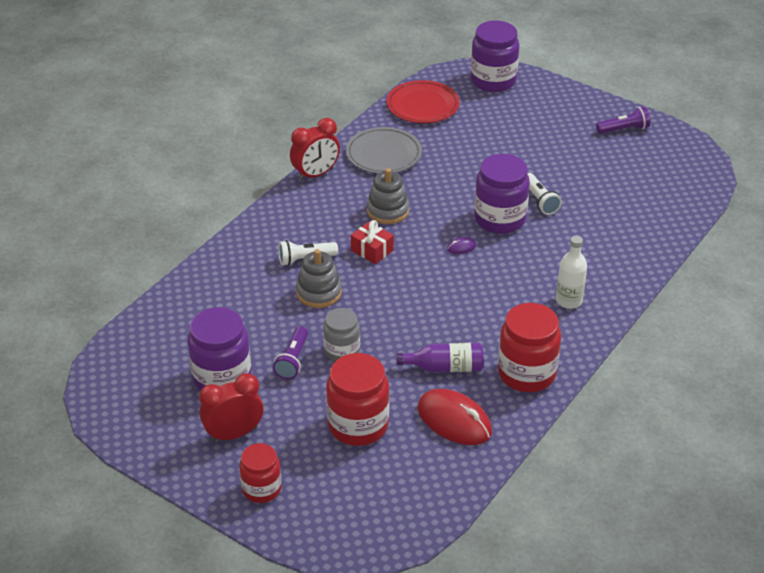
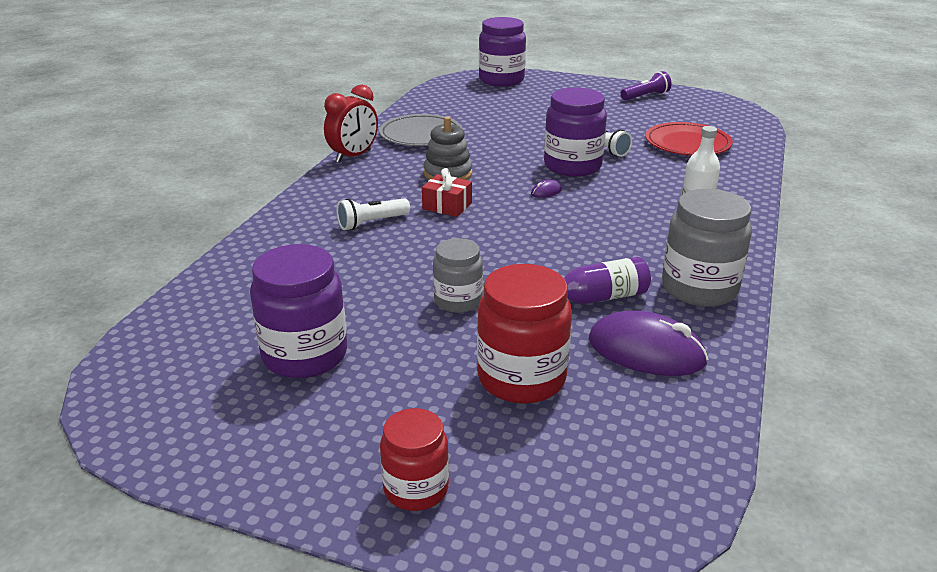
camera: 15 degrees left, 10 degrees down
(234, 434) = (345, 420): red clock -> none
(293, 360) = (397, 320): purple flashlight -> none
(319, 293) = (401, 250): grey stacking toy -> none
(422, 105) = (442, 100): red plate -> red plate (687, 144)
(454, 420) = (646, 351): red mouse -> purple mouse
(526, 373) = (699, 289): red jar -> grey jar

